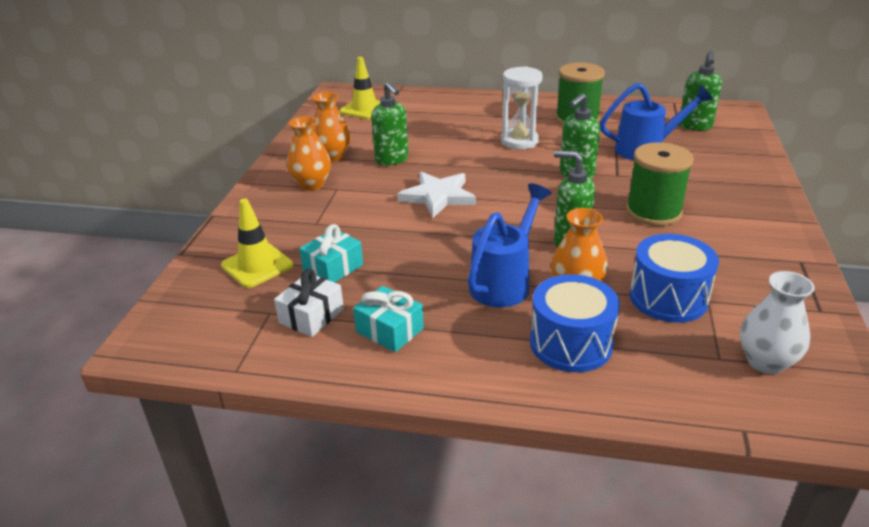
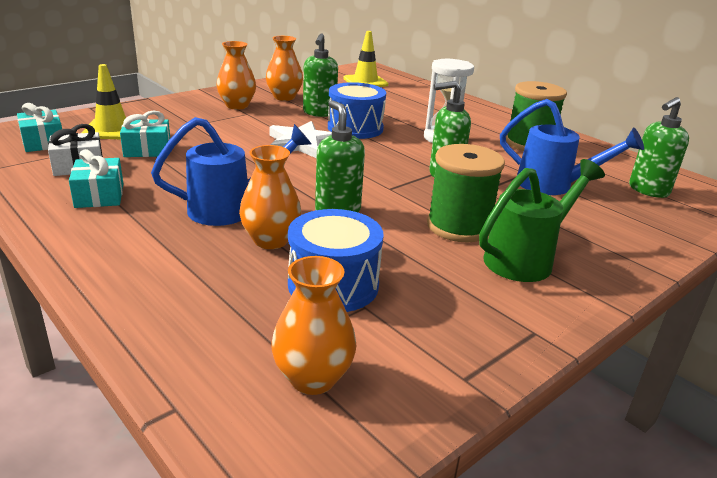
camera: 35 degrees right, 5 degrees down
(223, 312) = (43, 142): none -> turquoise gift
(571, 343) = (188, 267): blue drum -> blue drum (355, 128)
(722, 214) = (526, 258): none -> green watering can
(765, 362) = (313, 378): white vase -> orange vase

